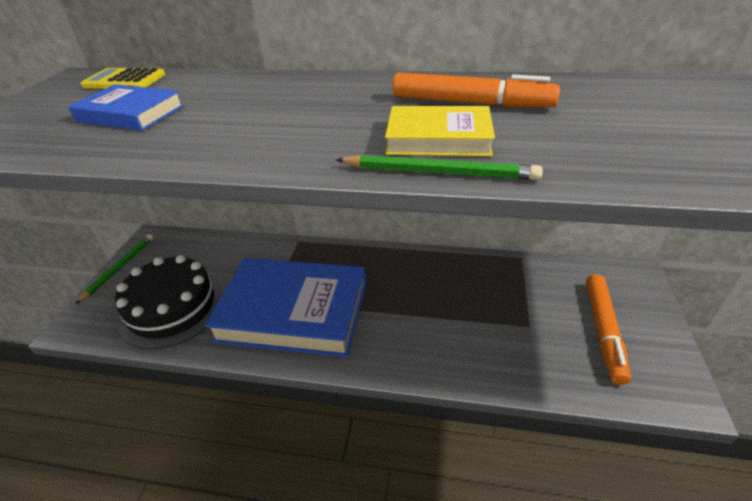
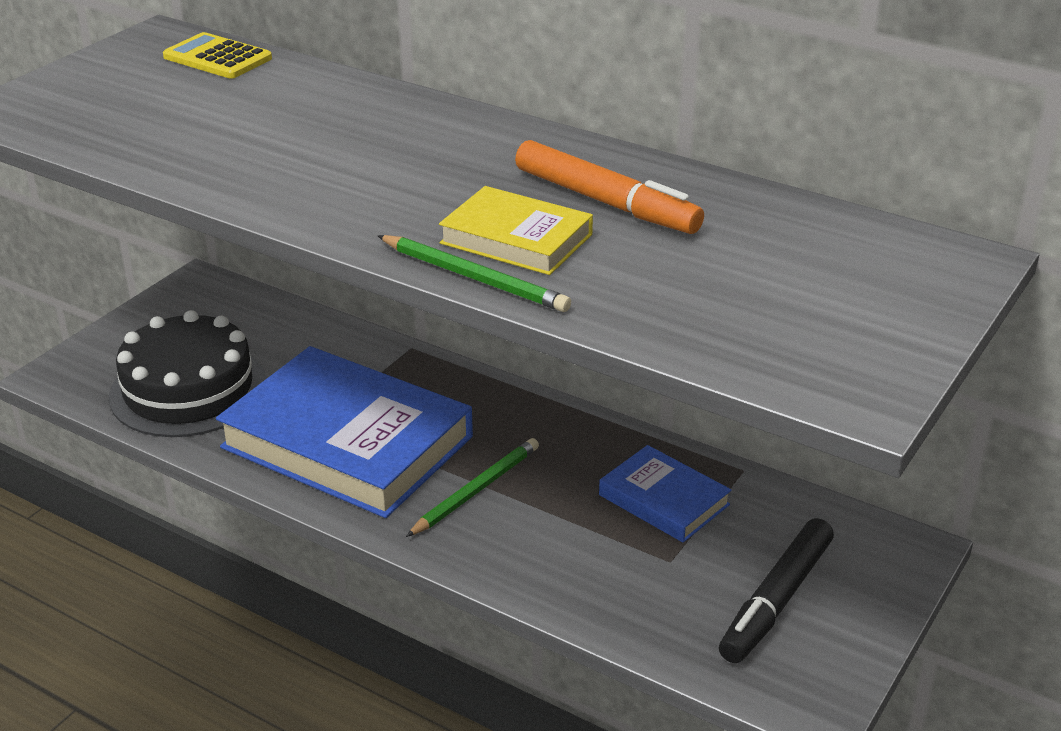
camera: 20 degrees right, 5 degrees down
(119, 268) = (139, 315): green pencil -> green pencil (476, 490)
(130, 113) = (202, 115): blue book -> blue book (664, 500)
(603, 331) = (776, 600): orange marker -> black marker

